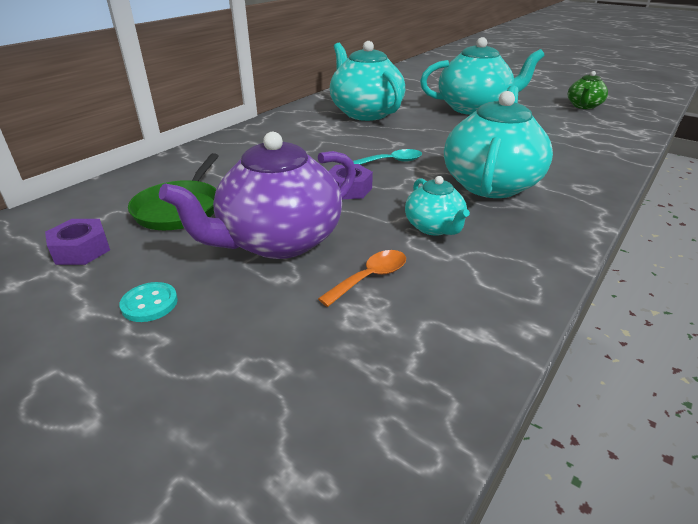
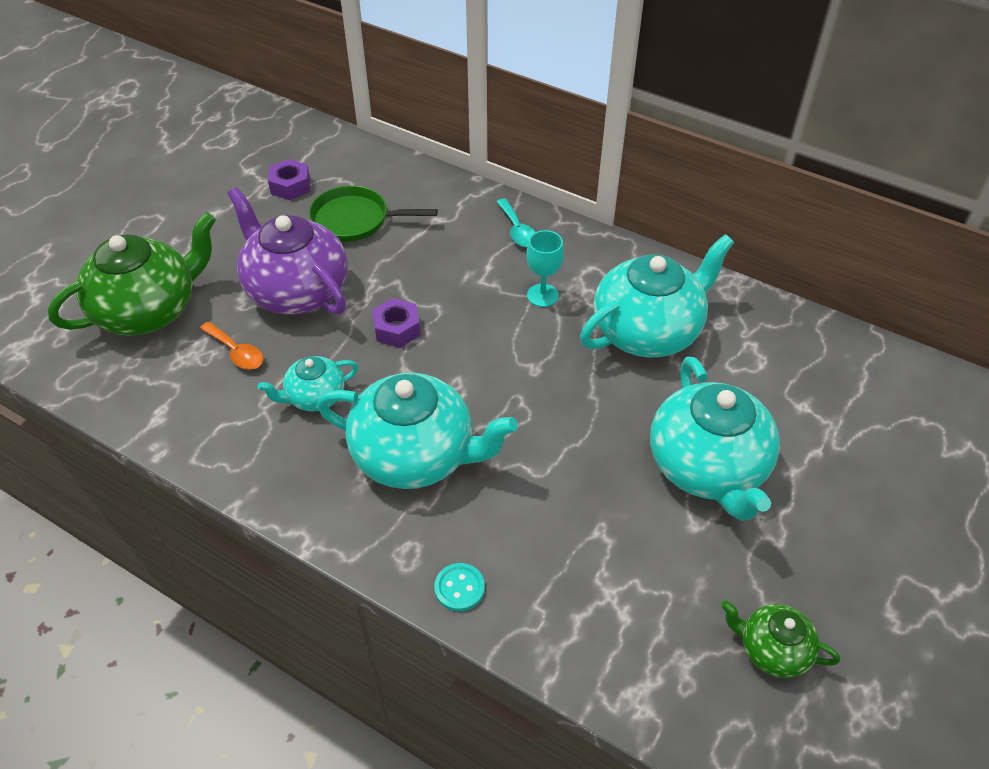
camera: 85 degrees right, 15 degrees up
(149, 303) = (219, 239): turquoise button -> turquoise button (459, 588)
(276, 365) = (148, 310): none -> green teapot
(323, 137) = (542, 295): none -> turquoise goblet
(392, 161) = (472, 363): turquoise spoon -> turquoise spoon (517, 230)

